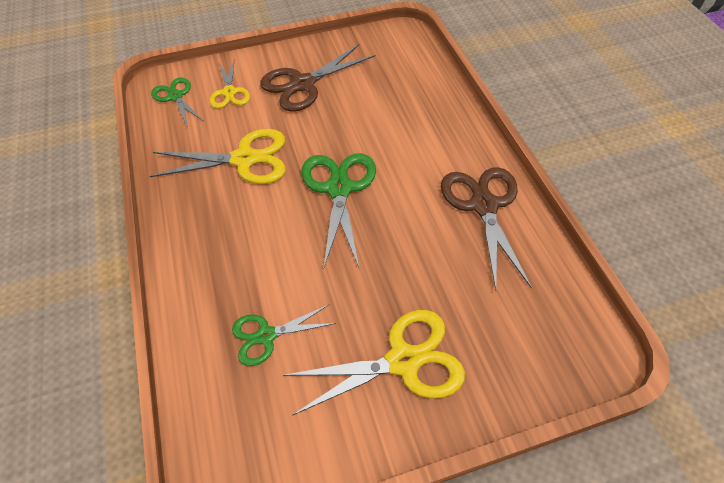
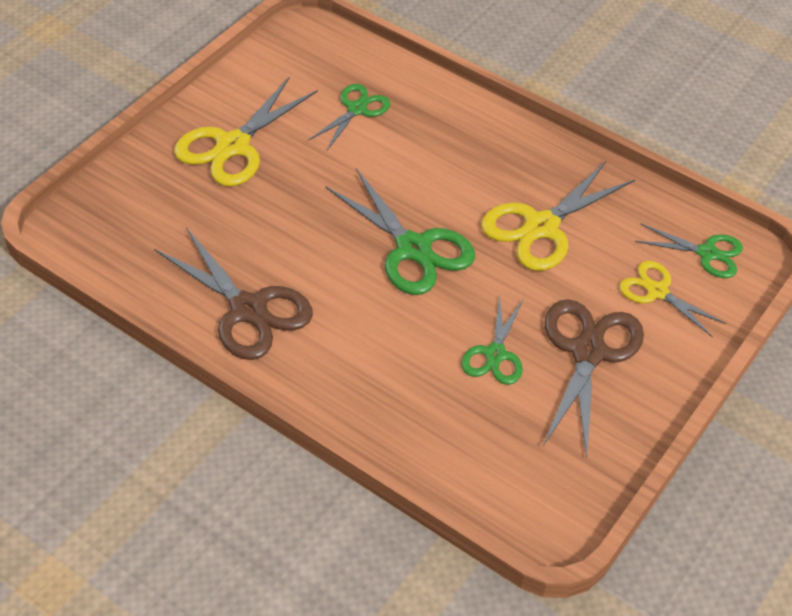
camera: 140 degrees right, 5 degrees down
(353, 106) = (495, 354): none -> green scissors

